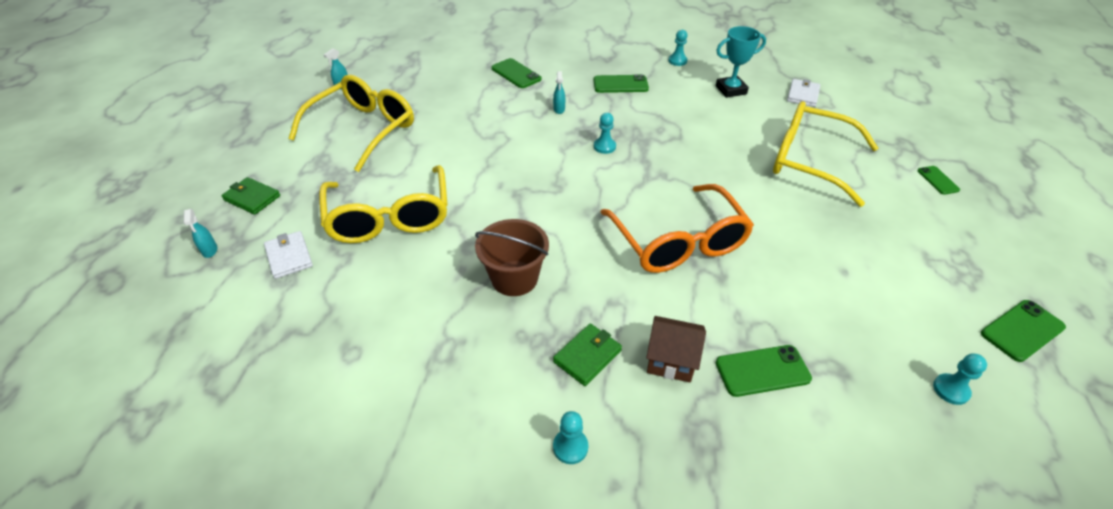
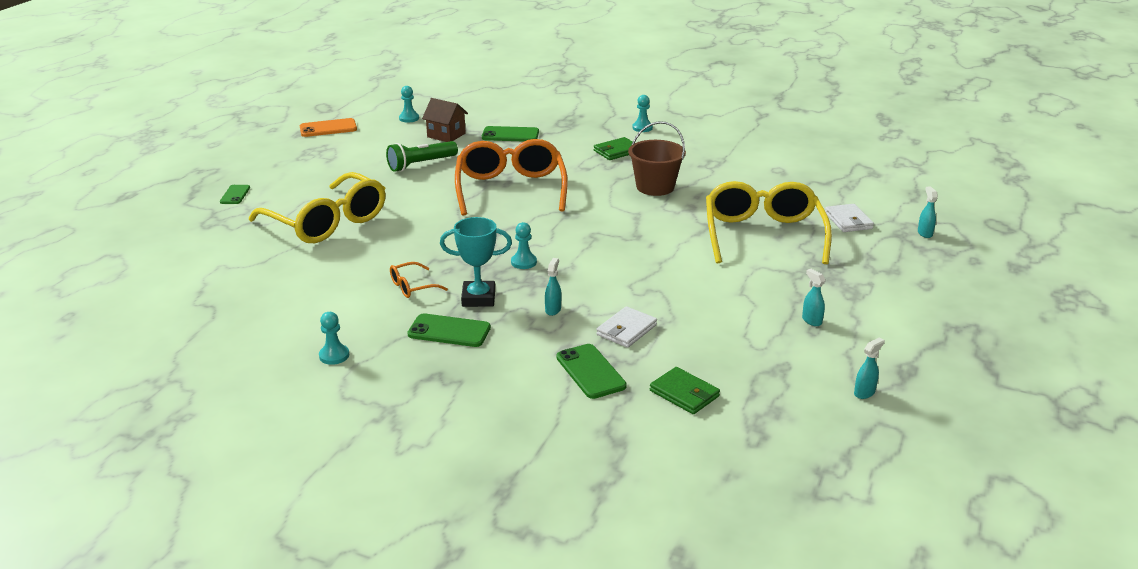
camera: 165 degrees left, 15 degrees down
(252, 198) = (911, 267): green wallet -> green wallet (684, 393)
(363, 130) = (811, 320): yellow glasses -> turquoise spray bottle
(671, 360) = (563, 144): brown house -> brown house (446, 135)
(674, 111) = (412, 287): none -> orange glasses
(731, 90) = (312, 302): turquoise trophy -> turquoise trophy (478, 298)
(802, 95) = (233, 283): white wallet -> white wallet (626, 330)
(815, 268) = (421, 164): none -> green flashlight
(1022, 330) = (328, 128): green phone -> orange phone

